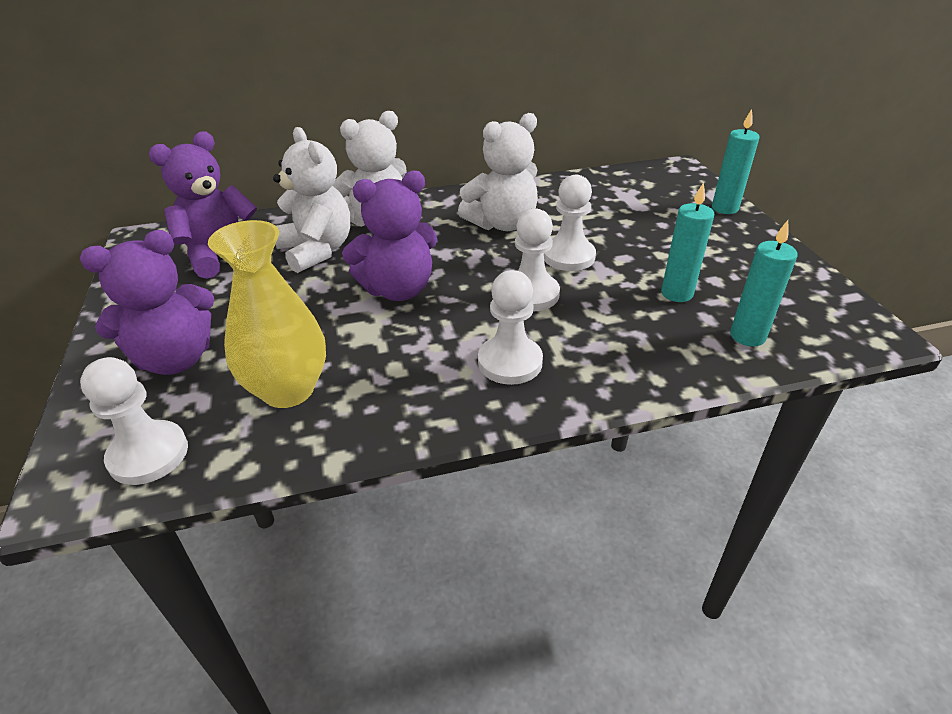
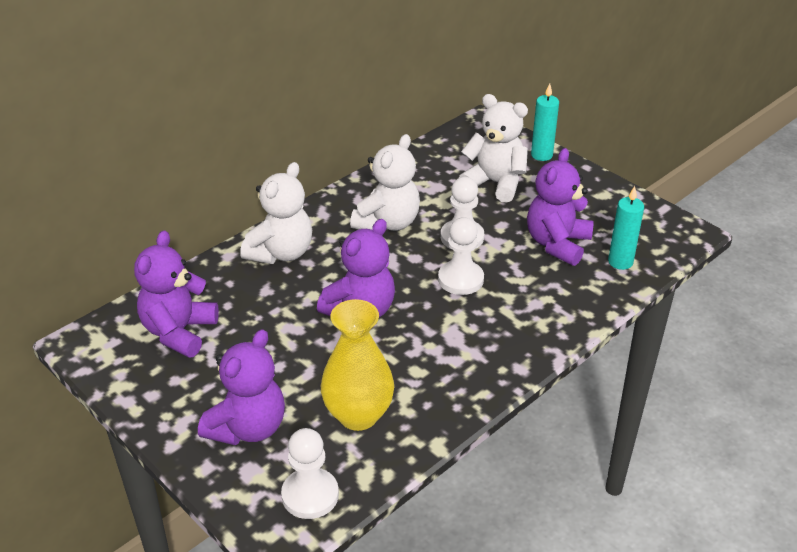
camera: 30 degrees left, 0 degrees up
(317, 251) = (259, 299): white teddy bear -> white teddy bear (495, 183)
(510, 362) = (489, 337): white pawn -> none
(677, 293) = (557, 244): turquoise candle -> purple teddy bear

